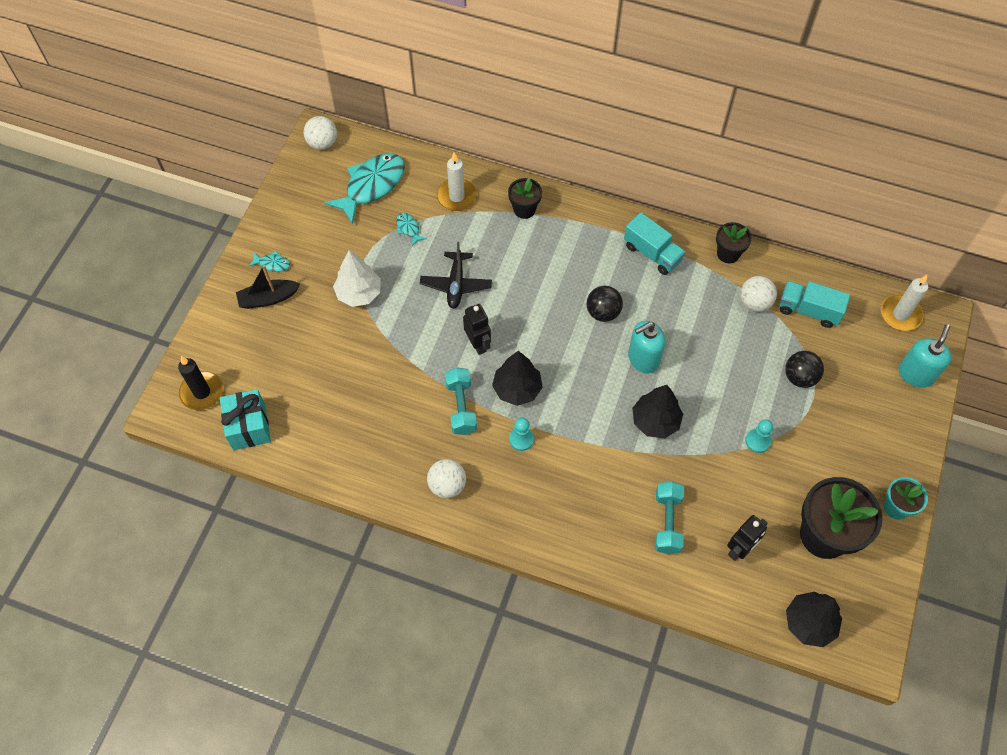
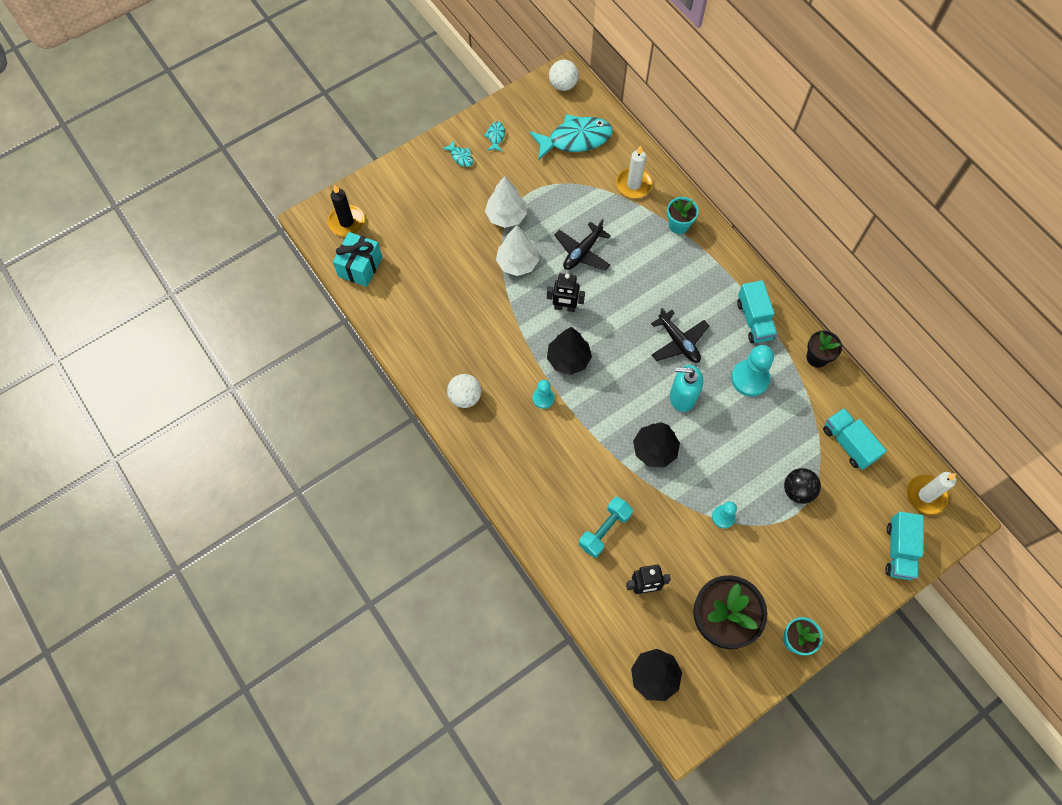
camera: 35 degrees right, 5 degrees up
(268, 298) = (439, 181): black boat -> none
(402, 330) = (517, 263): none -> white tree
(408, 228) = (579, 188): turquoise fish -> turquoise fish (496, 136)
(461, 407) = (517, 346): turquoise dumbbell -> none
(478, 344) = (565, 307): black robot -> black robot turned 90 degrees clockwise
(524, 209) = (678, 225): black flower pot -> turquoise flower pot
(603, 312) = (678, 342): black ball -> black plane
(687, 306) = (750, 379): none -> turquoise pawn
(754, 303) = (807, 409): white ball -> none
(915, 374) = (899, 550): turquoise soap dispenser -> turquoise truck

